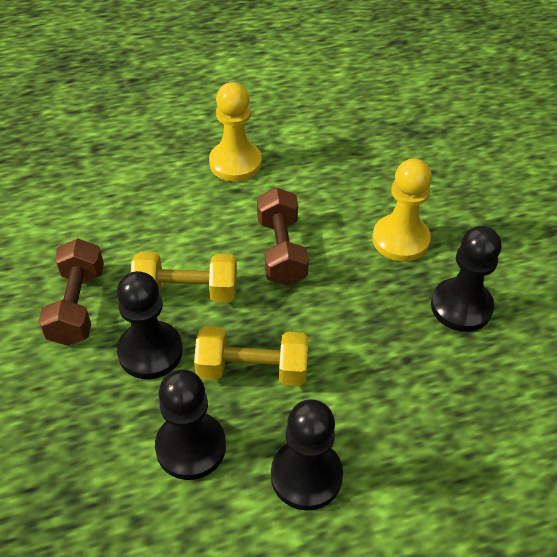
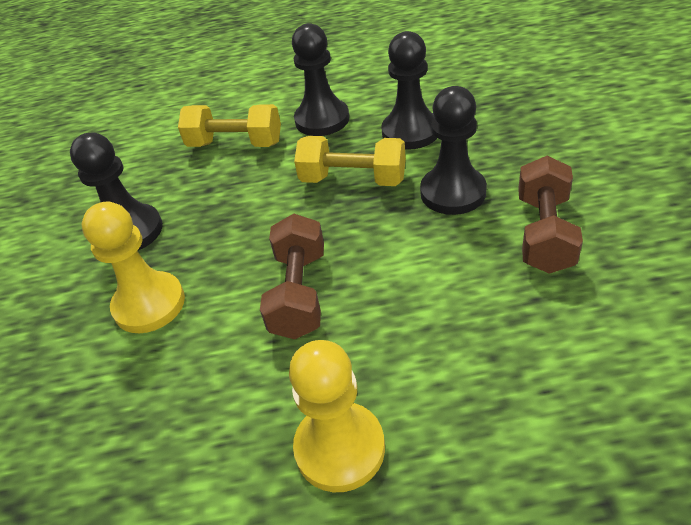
camera: 165 degrees left, 5 degrees down
(186, 292) = (418, 247): yellow dumbbell -> yellow dumbbell (235, 144)

